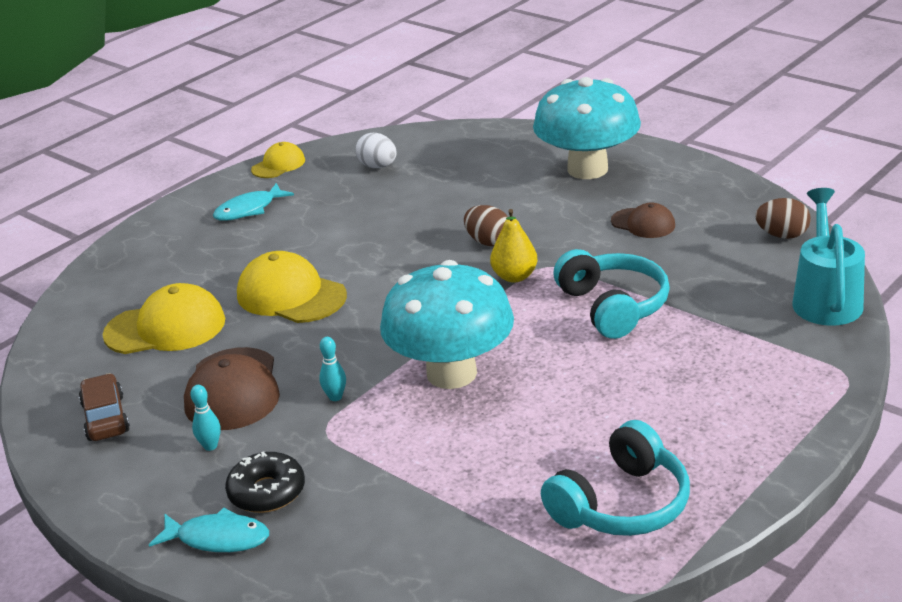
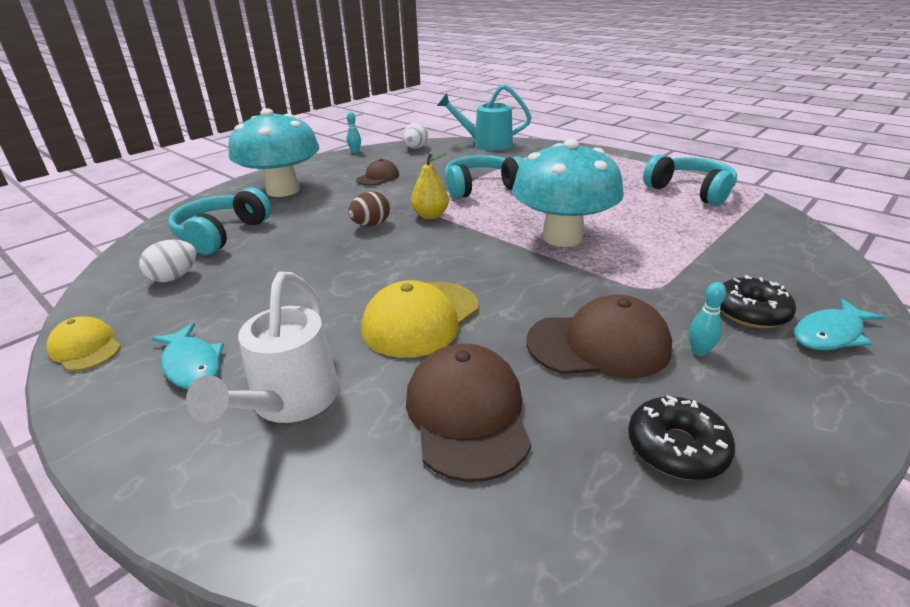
camera: 90 degrees left, 0 degrees up
(105, 418) = (676, 448): brown car -> black donut
(165, 328) = (467, 414): yellow cap -> brown cap
(198, 256) = (289, 402): none -> white watering can
(218, 538) = (830, 334): turquoise fish -> turquoise fish turned 135 degrees counterclockwise
(335, 397) = (602, 285): turquoise bowling pin -> turquoise bowling pin (355, 152)
(465, 164) = (221, 234): none -> turquoise headphones
(782, 235) = (415, 148): brown egg -> white egg

